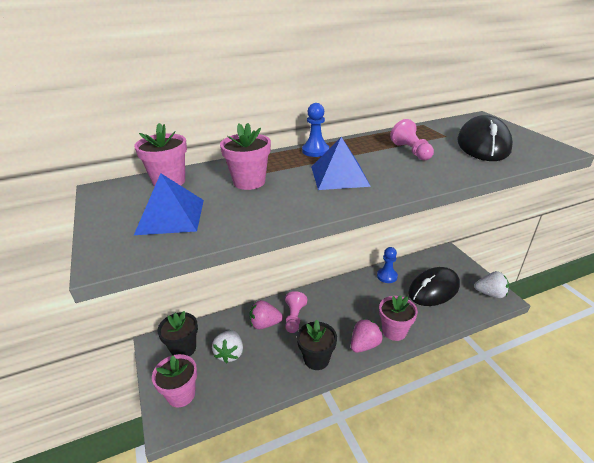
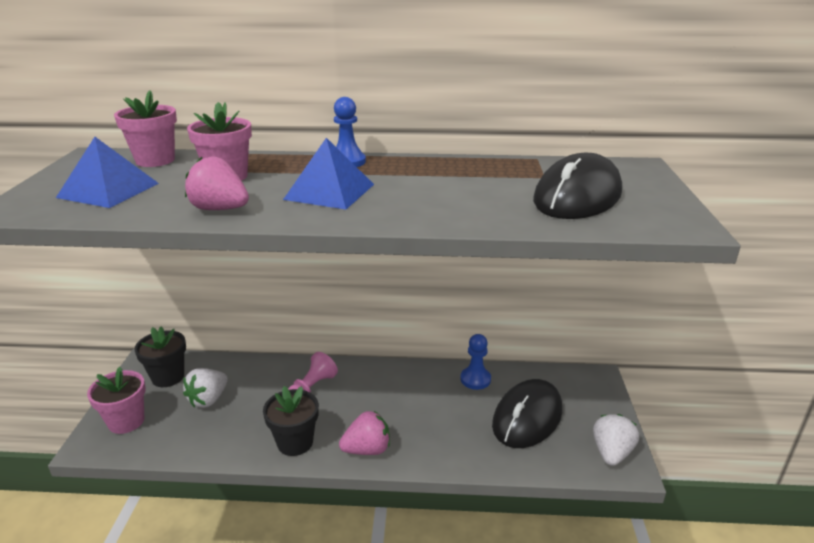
camera: 25 degrees right, 5 degrees down
(265, 324) = (273, 382): pink strawberry -> pink strawberry (220, 209)
(394, 331) = (421, 448): pink flower pot -> none
(411, 151) = (463, 184): pink pawn -> none
(433, 289) = (527, 418): black mouse -> black mouse turned 45 degrees counterclockwise
(490, 294) = (611, 453): white strawberry -> white strawberry turned 105 degrees counterclockwise

